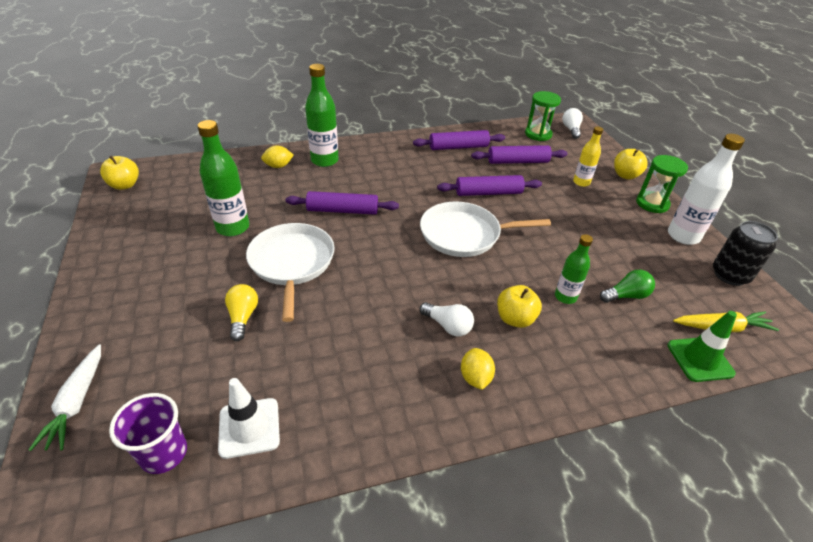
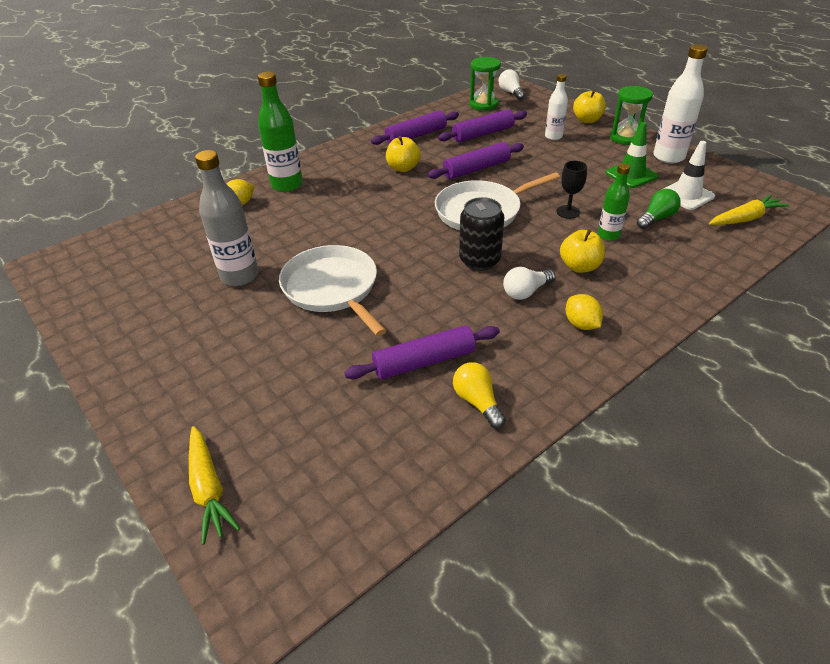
camera: 20 degrees left, 0 degrees up
(77, 402) = (209, 489): white carrot -> yellow carrot
(125, 185) = (70, 273): yellow apple -> yellow apple (403, 168)
(164, 453) = (343, 493): purple cup -> none
(233, 227) = (239, 276): green bottle -> grey bottle
(243, 317) = (322, 352): yellow light bulb -> yellow light bulb (477, 402)
(249, 427) = (410, 440): white traffic cone -> white traffic cone (686, 195)
(342, 210) = (345, 225): purple rolling pin -> purple rolling pin (424, 361)
(448, 326) = (526, 292): white light bulb -> white light bulb turned 135 degrees clockwise
(542, 260) = (568, 212): none -> black goblet
(581, 182) = (553, 136): yellow bottle -> white bottle
(699, 359) = (745, 248): green traffic cone -> green traffic cone (631, 175)
(730, 275) = (724, 177): black can -> black can (479, 260)

